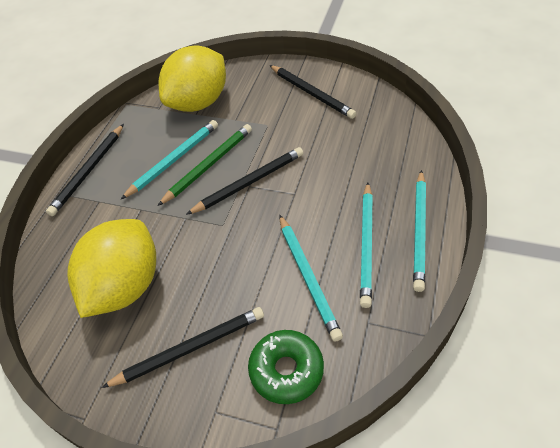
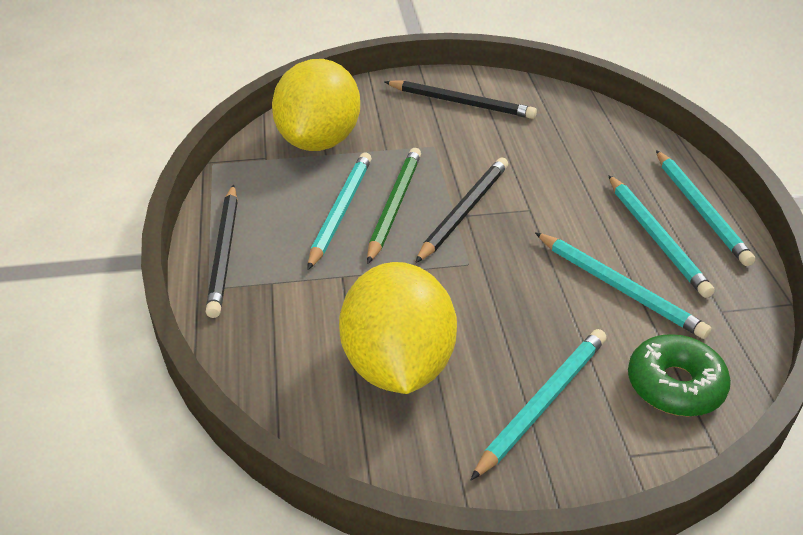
camera: 30 degrees left, 10 degrees down
(189, 349) = (543, 403): black pencil -> turquoise pencil

